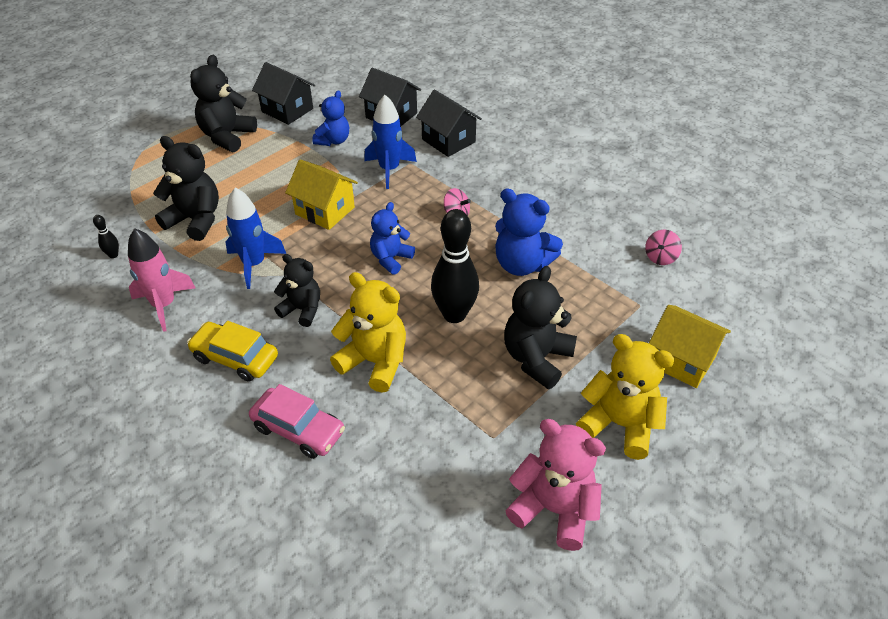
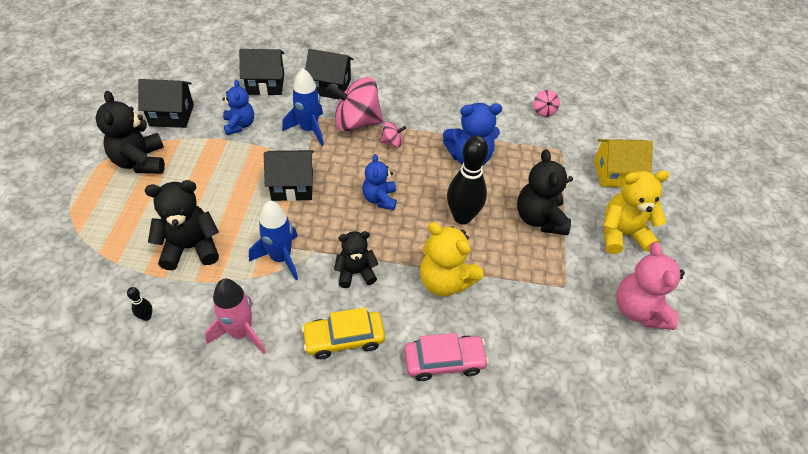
camera: 40 degrees left, 5 degrees up
(325, 211) = (292, 186): yellow house -> black house
(375, 362) = (445, 281): yellow teddy bear -> yellow teddy bear turned 135 degrees counterclockwise
(440, 182) = (356, 122): none -> pink spinning top
(554, 509) = (639, 309): pink teddy bear -> pink teddy bear turned 90 degrees counterclockwise

